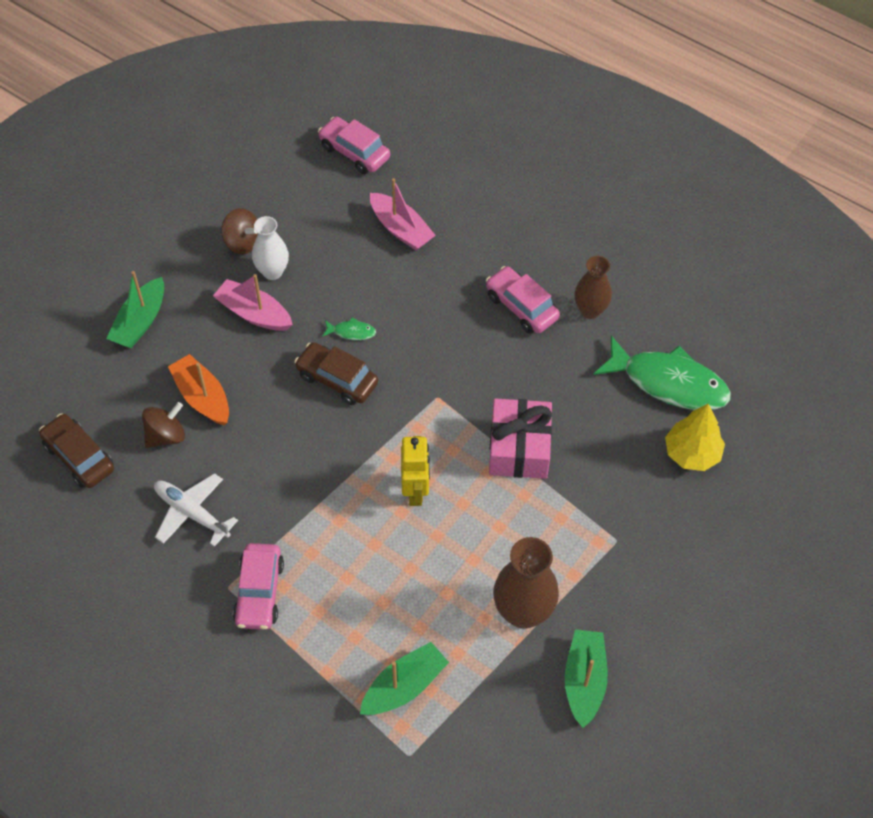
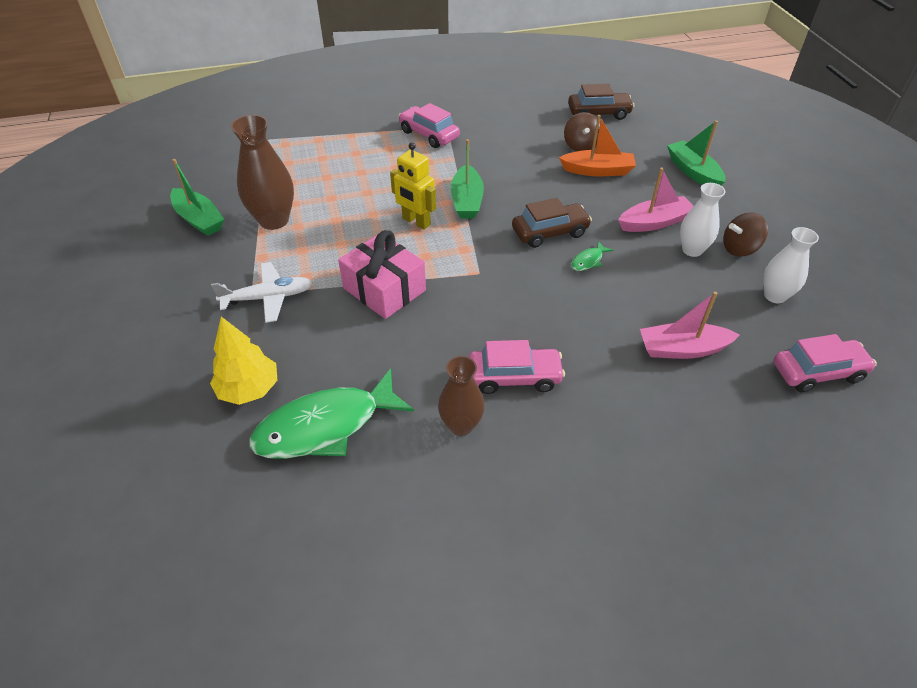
camera: 130 degrees right, 10 degrees down
(192, 513) = (511, 134): white plane -> white plane (268, 298)
(288, 200) = (774, 295): none -> white vase
(404, 686) = (303, 155): green boat -> green boat (467, 200)

